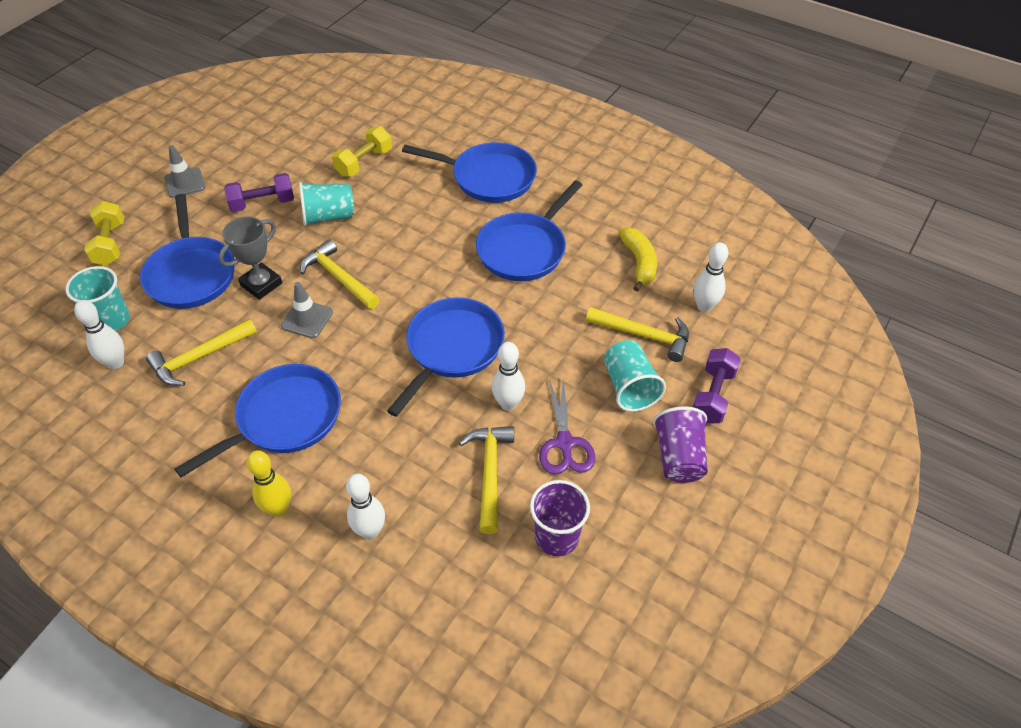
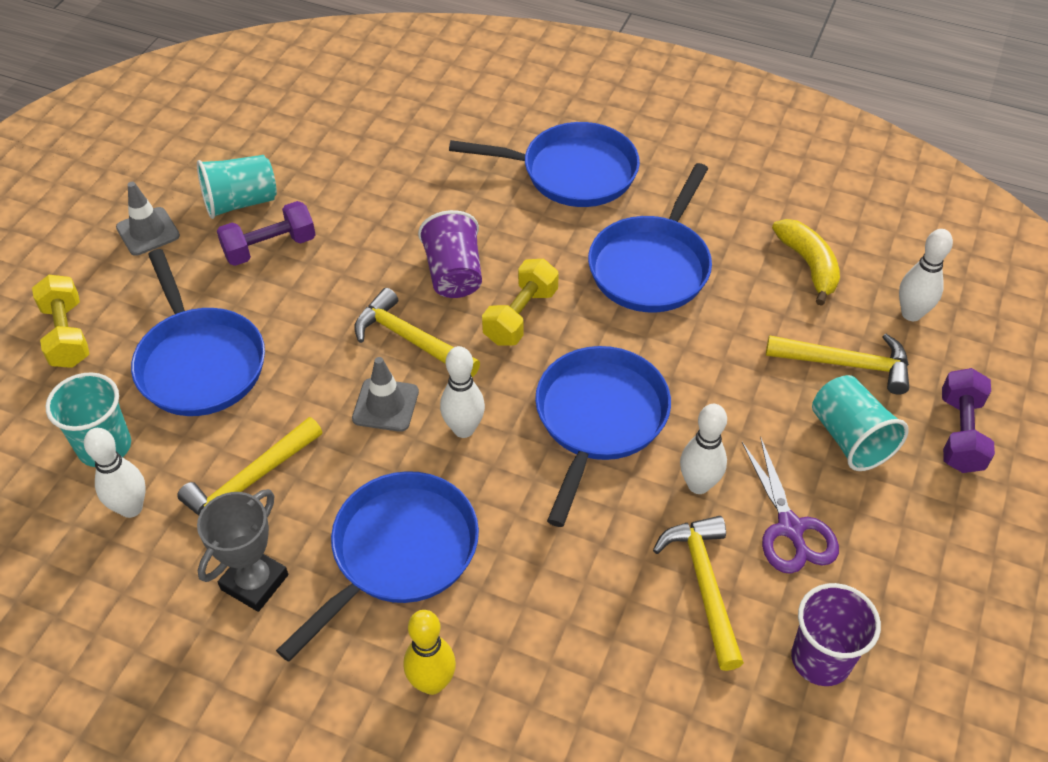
camera: 10 degrees left, 0 degrees up
(261, 284) = (305, 364): grey trophy -> grey trophy (254, 582)
(328, 216) = (369, 255): turquoise cup -> turquoise cup (240, 202)
(364, 162) = (394, 171): yellow dumbbell -> yellow dumbbell (520, 316)
(370, 531) = (569, 693): white bowling pin -> white bowling pin (463, 429)
(679, 457) = (943, 524): purple cup -> purple cup (454, 274)

